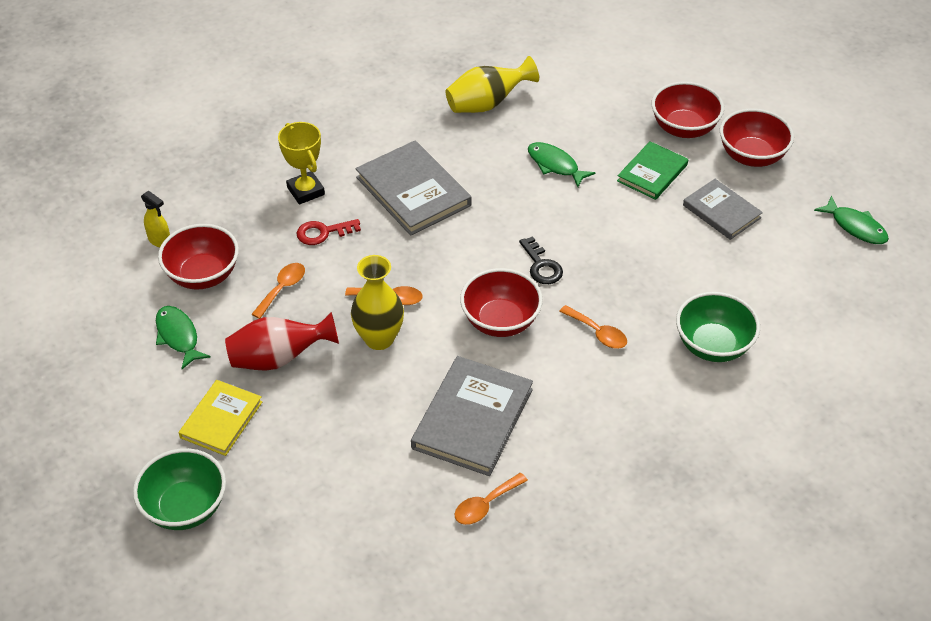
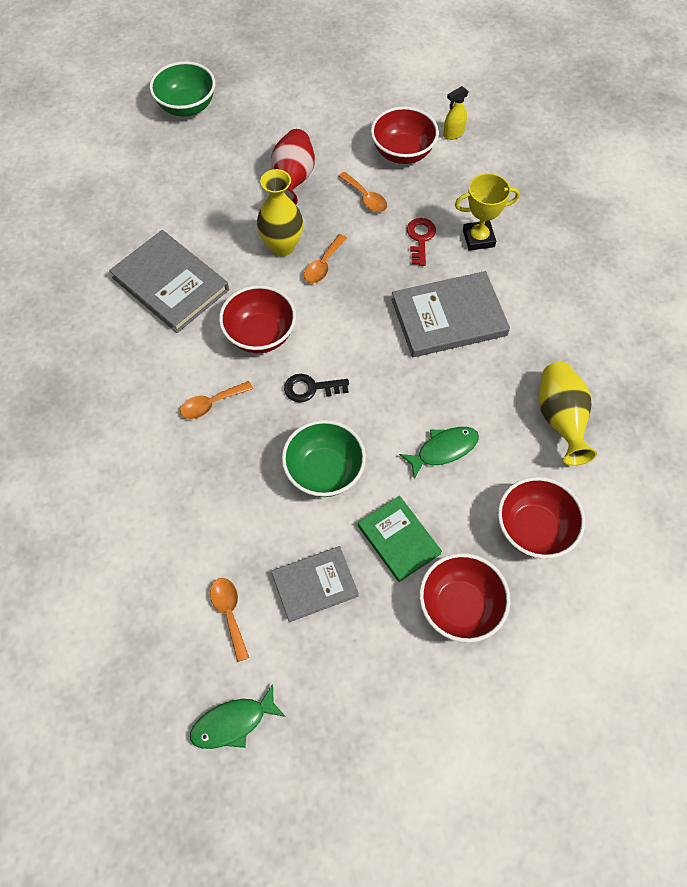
camera: 110 degrees right, 15 degrees up
(178, 336) = (344, 128): green fish -> none
(221, 419) = (251, 137): yellow book -> none
(485, 505) = (89, 268): orange spoon -> orange spoon (229, 613)
(713, 345) = (149, 493): green bowl -> green bowl (324, 471)
(751, 156) = (388, 662): red bowl -> red bowl (533, 529)

